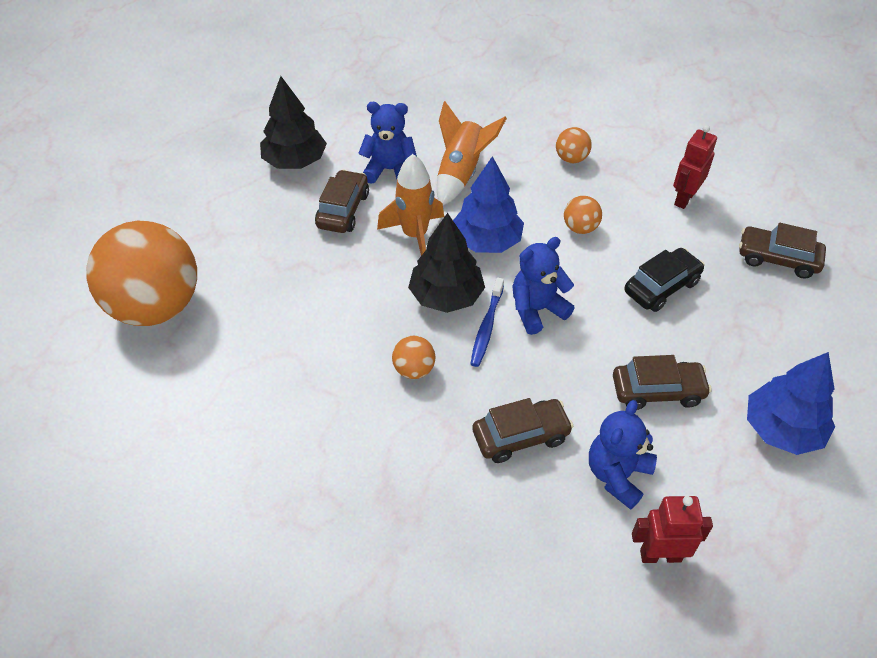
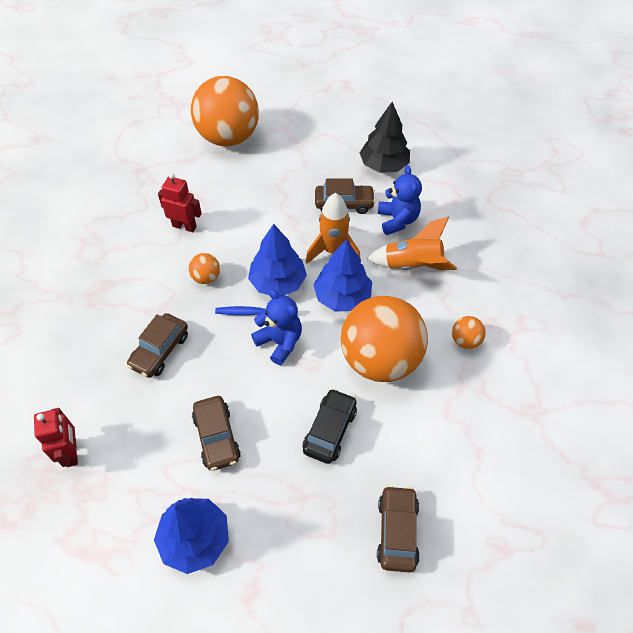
camera: 75 degrees right, 5 degrees up
(446, 296) = (278, 282): black tree -> blue tree
(521, 436) = (160, 350): brown car -> brown car turned 60 degrees clockwise
(580, 228) = (380, 359): orange ball -> orange ball, size x2.49
(617, 475) = (135, 417): blue teddy bear -> none
(661, 287) = (330, 430): black car -> black car turned 105 degrees counterclockwise
(684, 198) = (450, 440): red robot -> red robot (184, 226)

